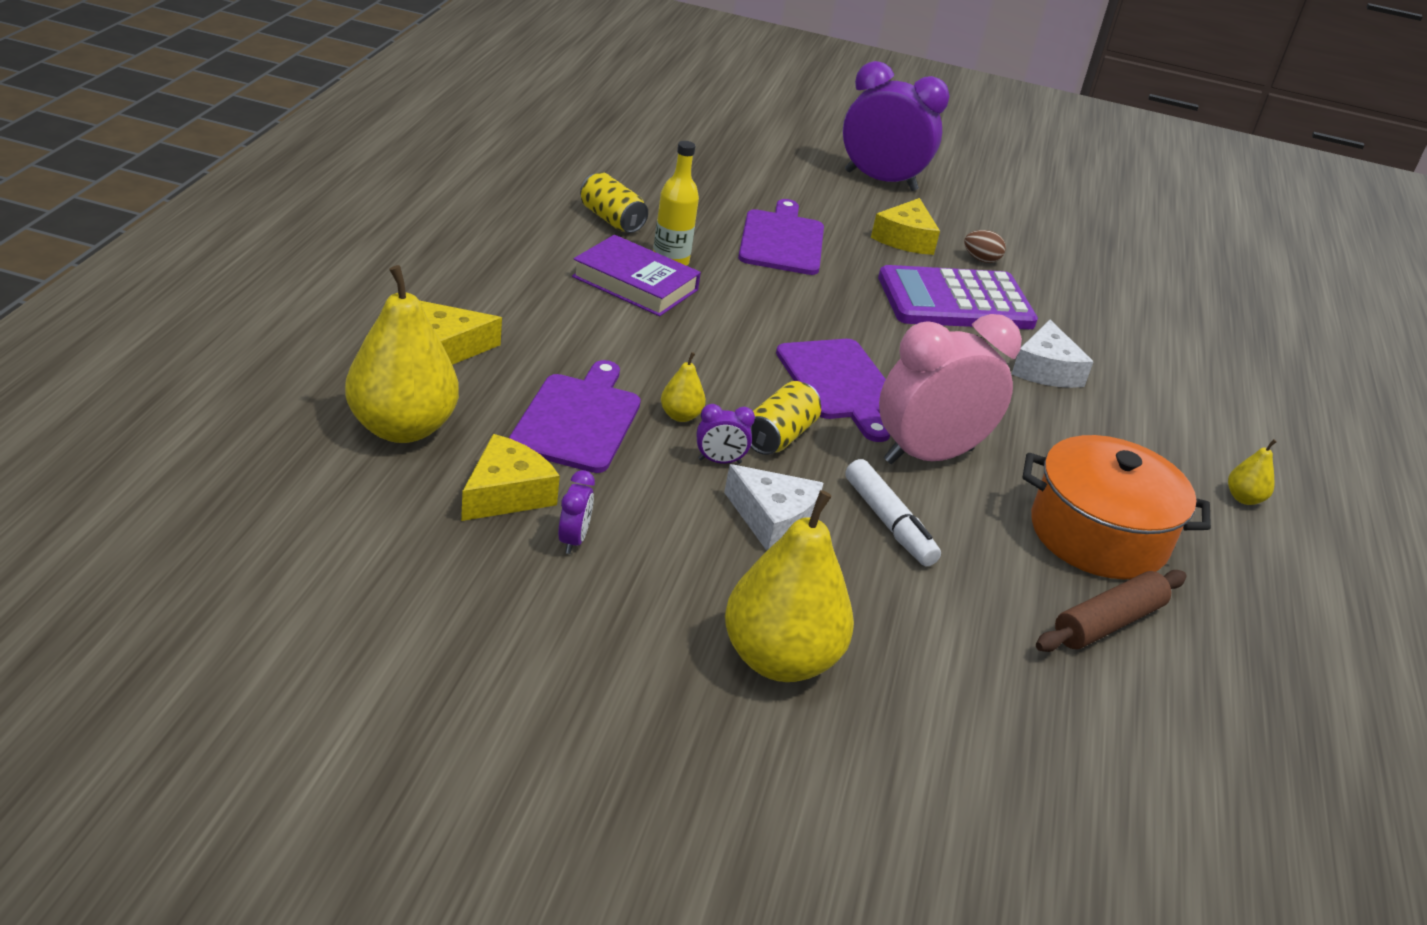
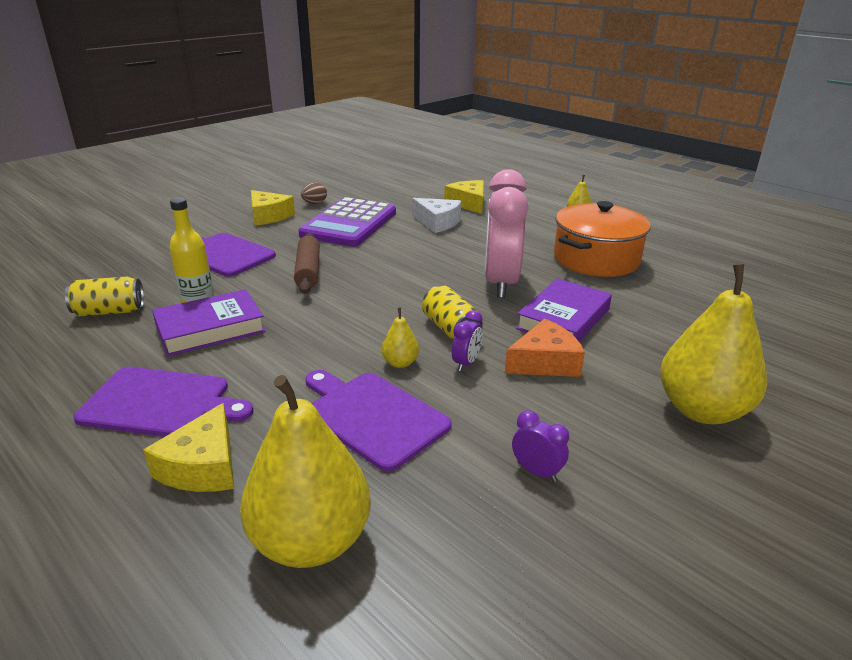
camera: 55 degrees left, 5 degrees down
(506, 494) = (455, 494): yellow cheese -> yellow cheese (468, 204)
(773, 520) = (545, 362): white cheese -> orange cheese
(840, 384) = (406, 287): purple cutting board -> purple cutting board (161, 403)
(880, 181) = (196, 202): purple clock -> none
(889, 523) = (563, 319): white marker -> purple book
(1108, 623) = (674, 282): brown rolling pin -> brown rolling pin (308, 271)

